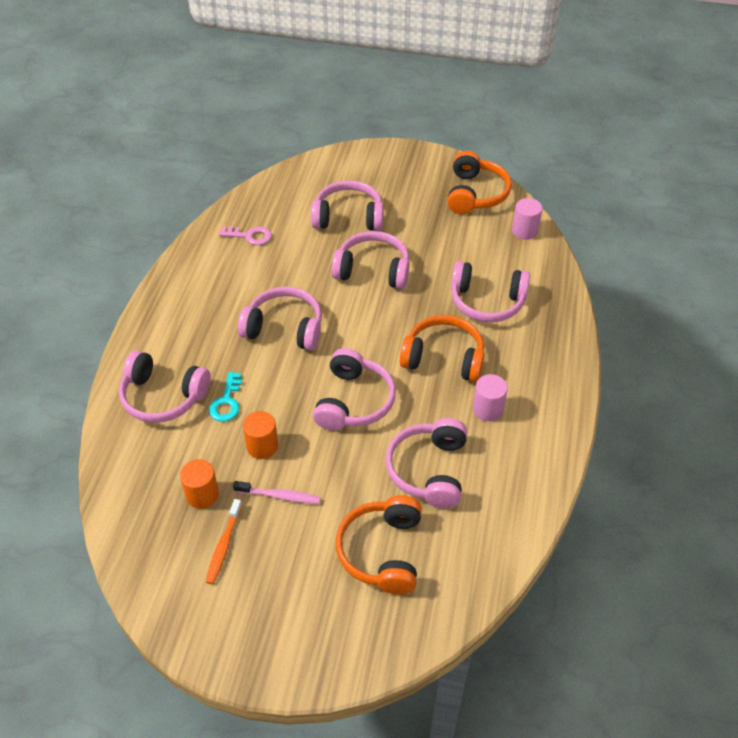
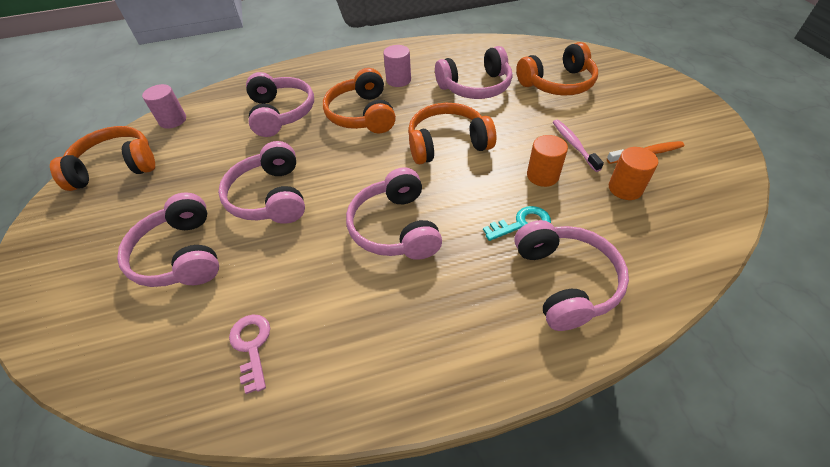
camera: 115 degrees left, 0 degrees up
(354, 401) = (447, 143): pink headphones -> orange headphones

